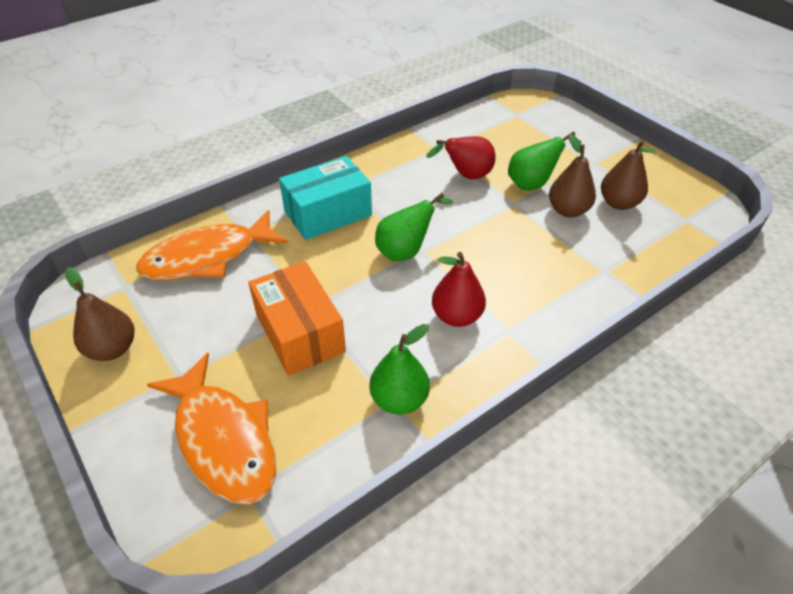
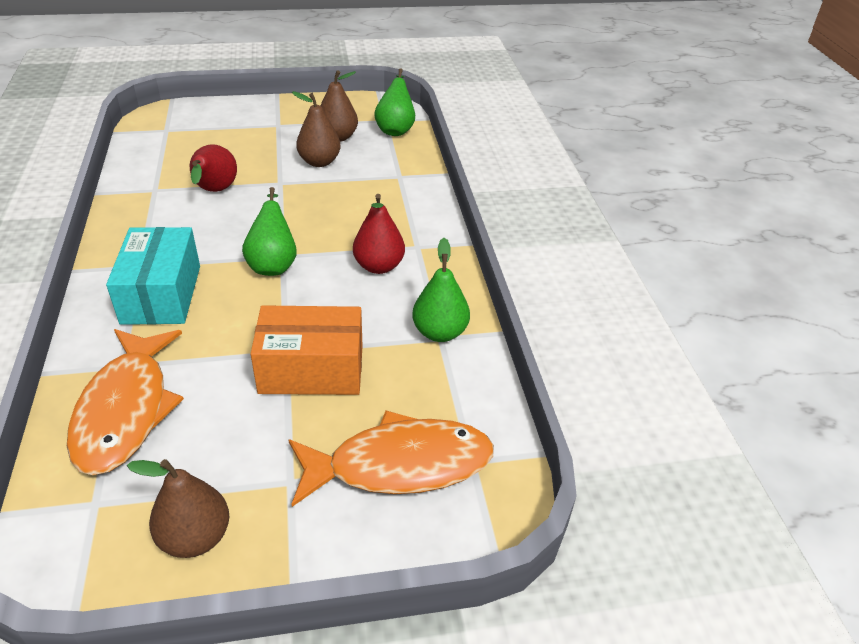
camera: 65 degrees left, 5 degrees down
(532, 184) = (268, 163): green pear -> green pear (395, 129)

